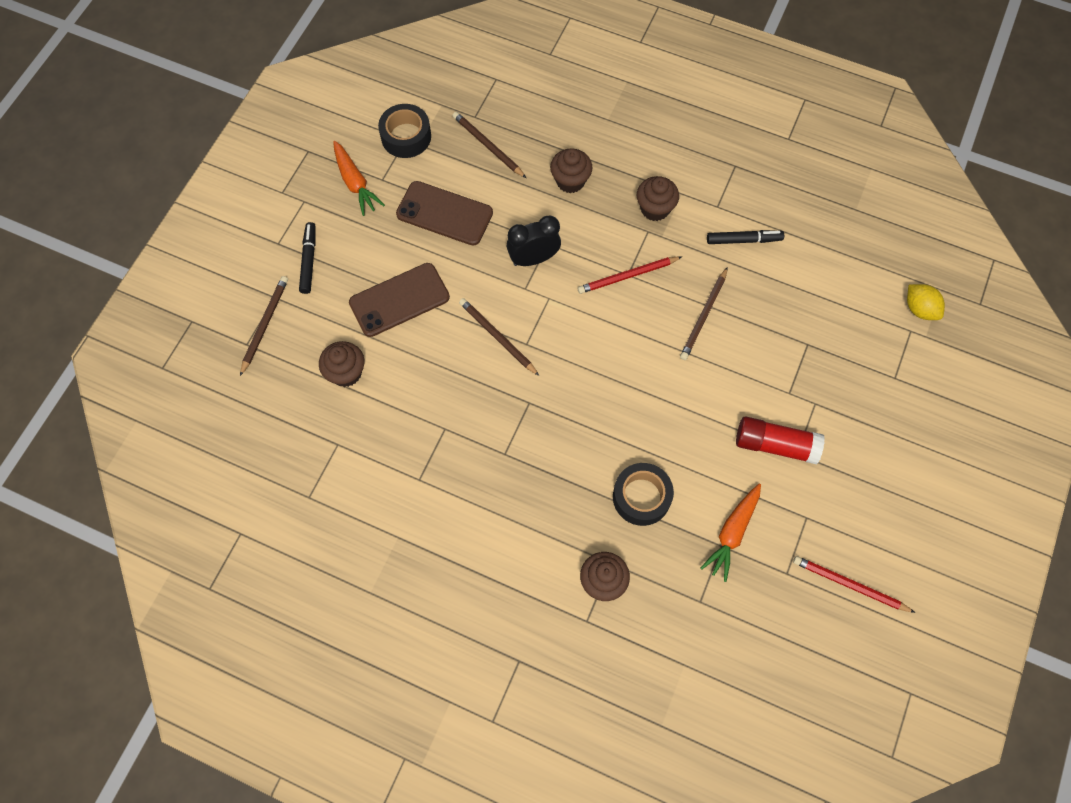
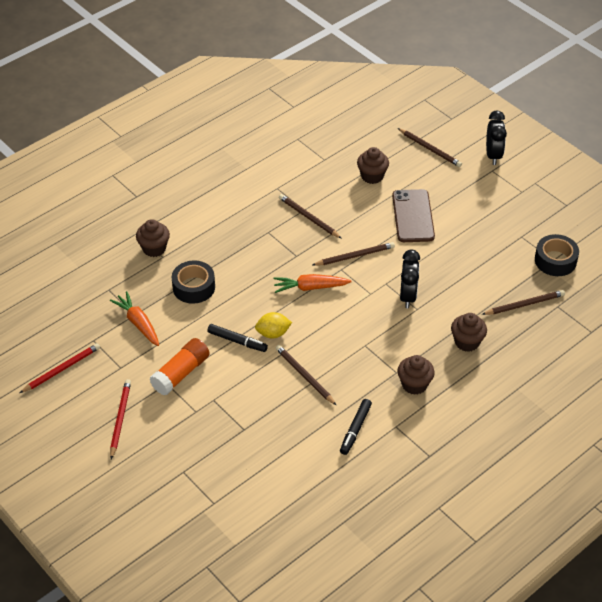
camera: 115 degrees right, 20 degrees down
(248, 250) = (493, 155): none -> black clock
(309, 260) = (469, 181): black marker -> black marker (237, 341)
(355, 183) = (525, 221): orange carrot -> orange carrot (310, 287)
(444, 214) = (473, 260): brown phone -> none
(457, 416) = (308, 218): none -> brown pencil
(627, 276) = (363, 344): red pencil -> red pencil (120, 419)
(775, 445) = (181, 373): red glue stick -> orange glue stick
(919, 309) = (228, 519): yellow lemon -> yellow lemon (273, 333)

